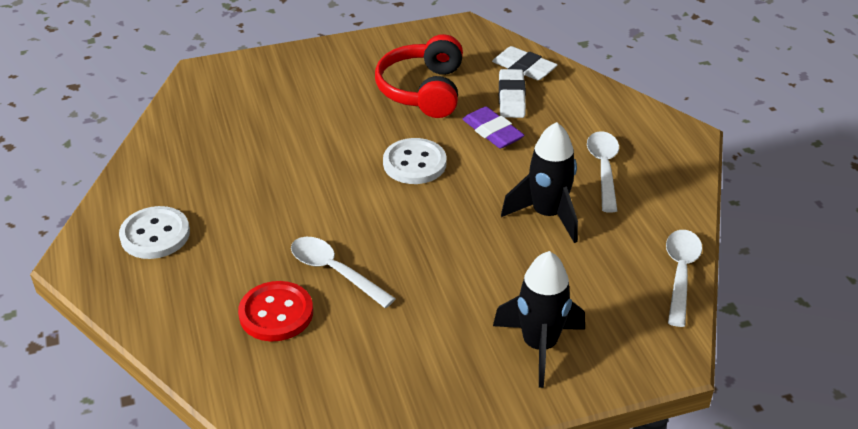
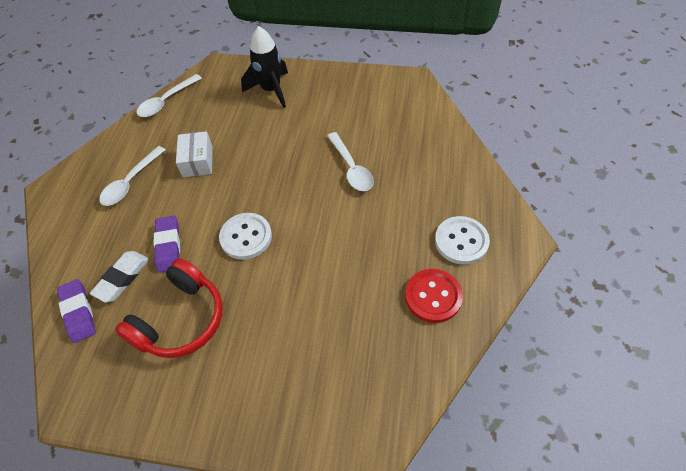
camera: 150 degrees left, 15 degrees up
(276, 313) = (399, 153): red button -> red button (433, 296)
(524, 68) = (78, 312): white eraser -> purple eraser
(547, 215) = (197, 161): black rocket -> white box

